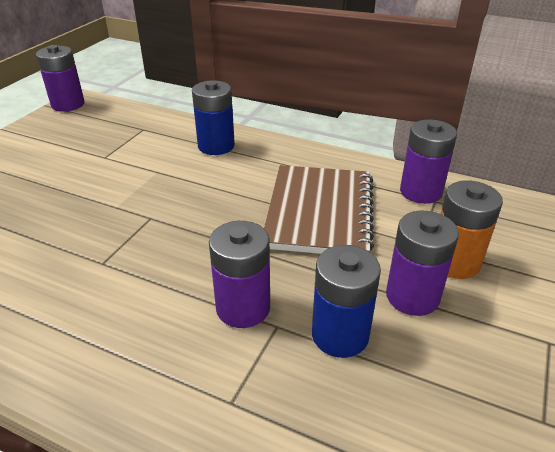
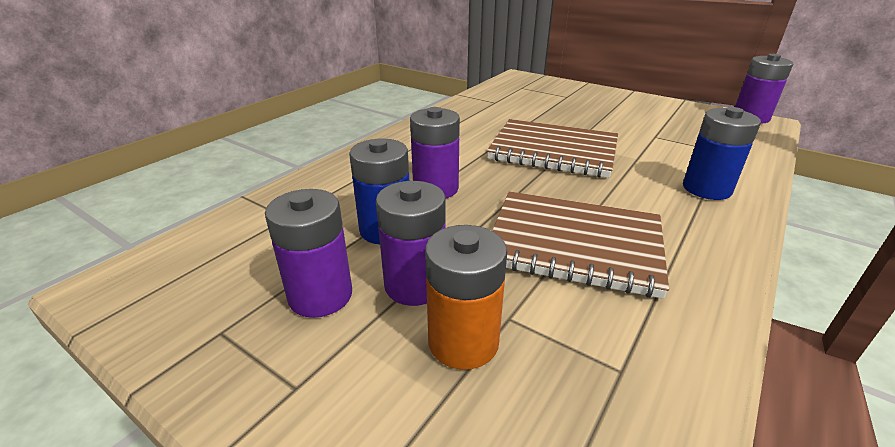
camera: 100 degrees right, 5 degrees down
(139, 221) = (553, 151): none -> brown notebook
(420, 192) = (645, 357): purple battery -> purple battery (320, 295)

